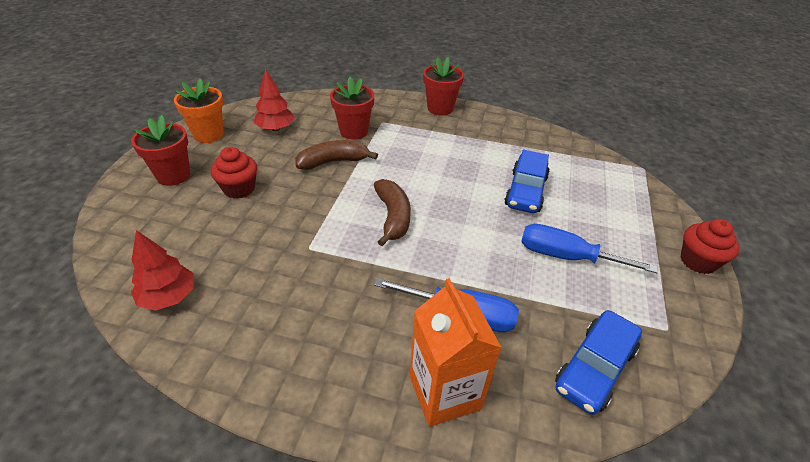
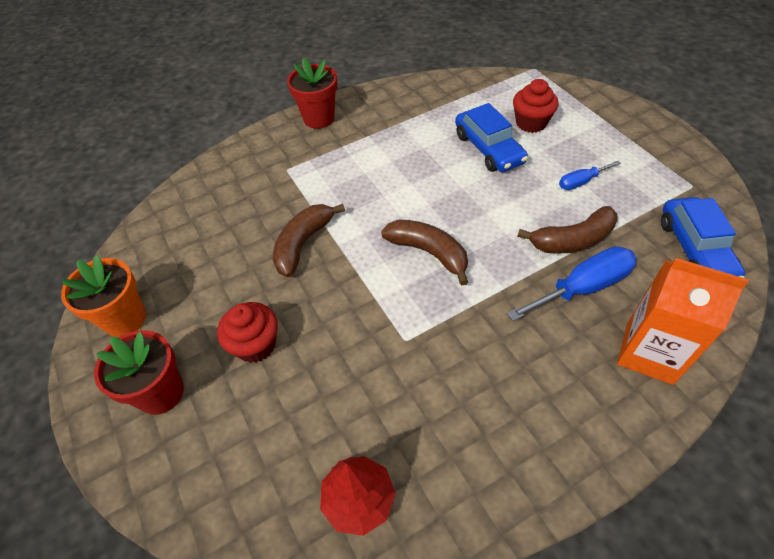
camera: 40 degrees left, 10 degrees up
(275, 128) = (191, 255): red tree -> none
(354, 131) = (275, 199): red flower pot -> none
(500, 284) = (572, 240): none -> brown banana
(566, 257) = (581, 182): blue screwdriver -> blue screwdriver, size x0.56
(698, 261) = (649, 121): red cupcake -> red cupcake (531, 123)

